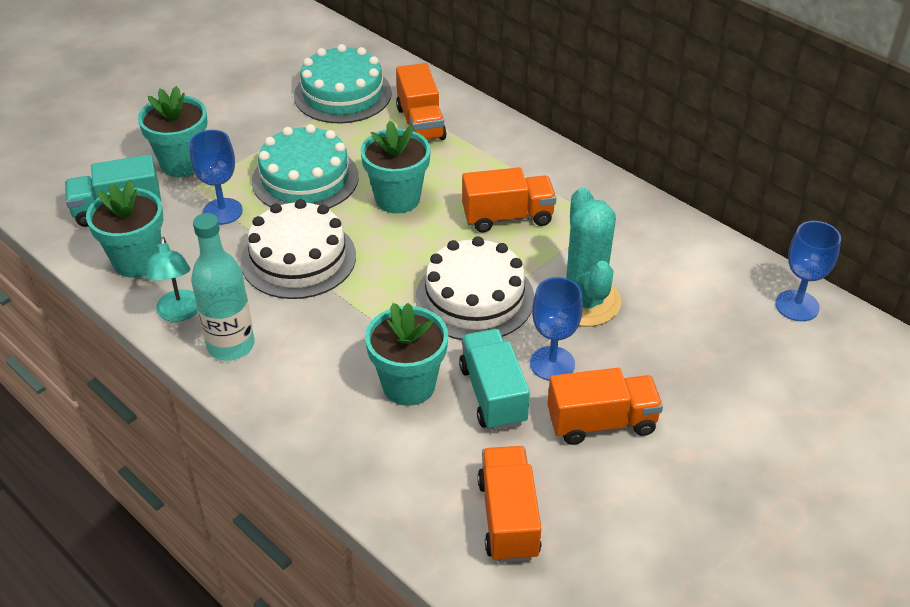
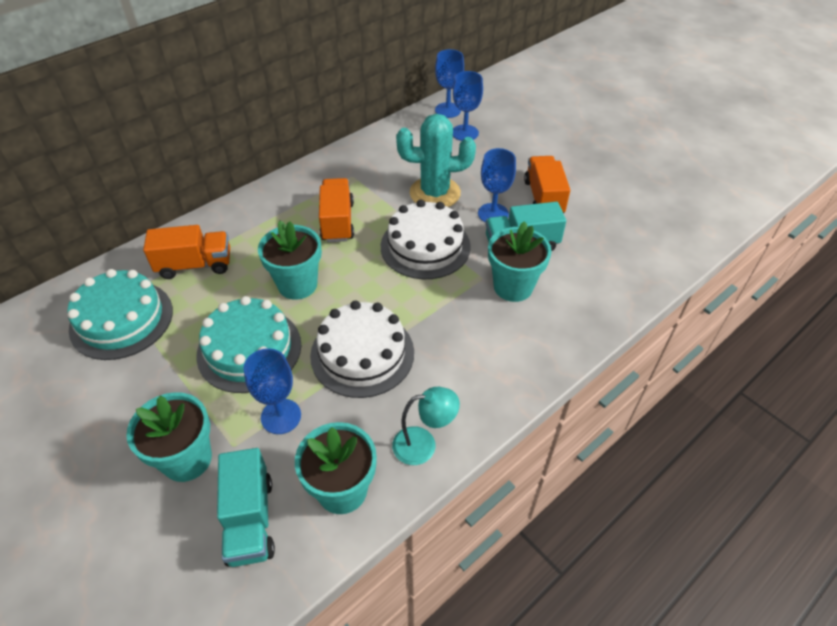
camera: 85 degrees left, 5 degrees up
(231, 345) = (467, 401): turquoise bottle -> none
(508, 518) = (624, 245): orange truck -> none
(741, 328) = (465, 133): none -> blue goblet

